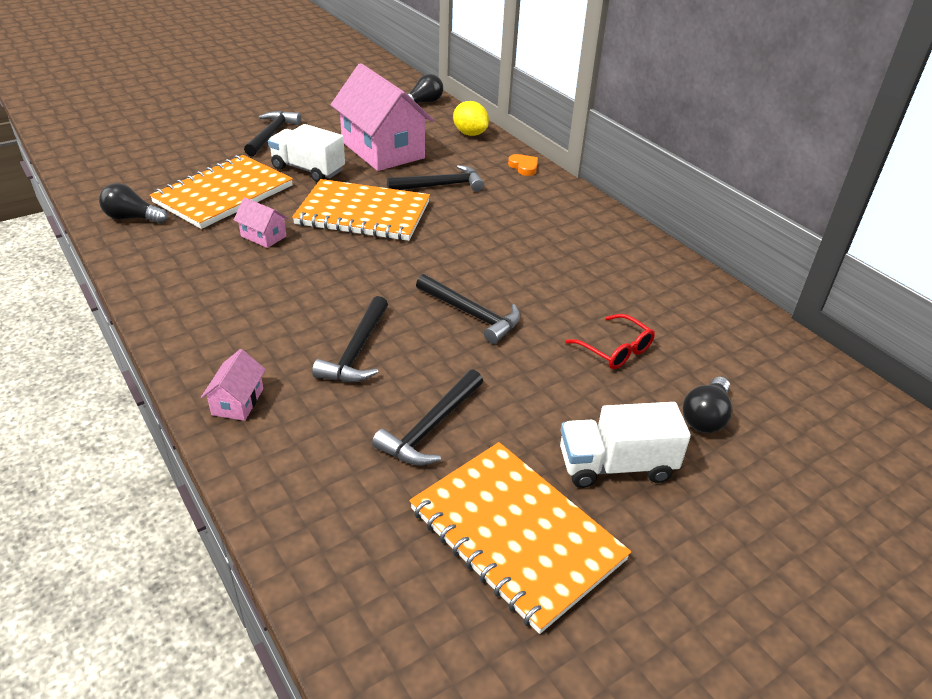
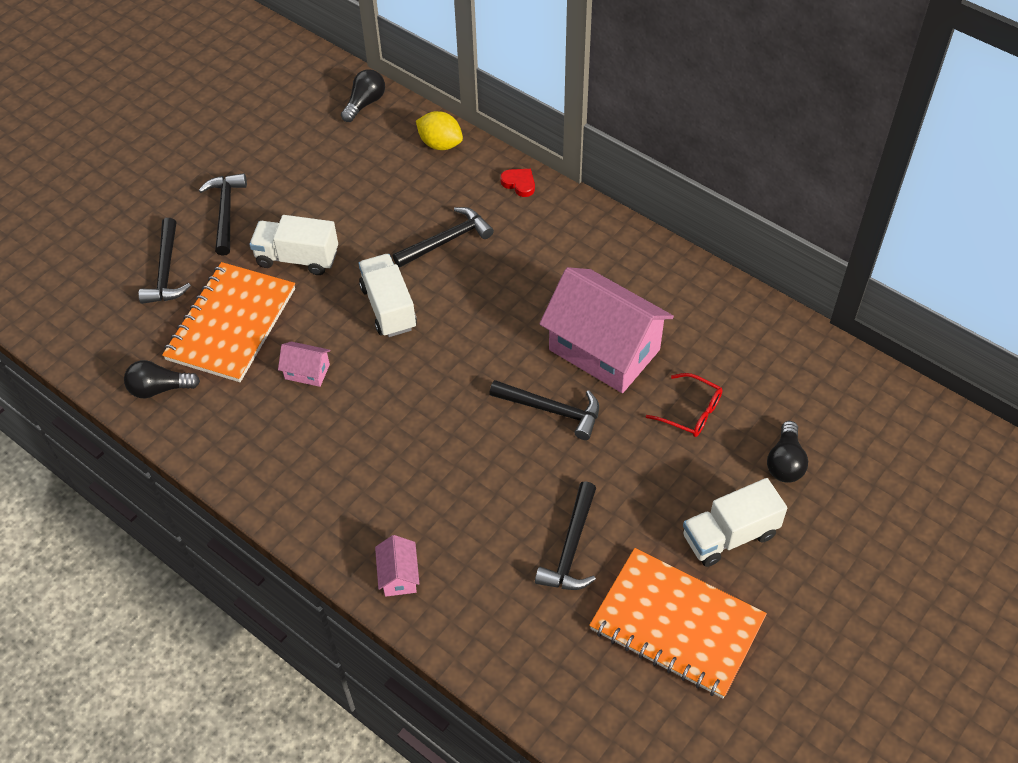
camera: 15 degrees left, 15 degrees up
(356, 351) = (471, 487): black hammer -> black hammer (166, 271)
(363, 213) = (388, 307): orange notebook -> white truck
(382, 150) = (360, 201): pink house -> pink house (604, 350)
(524, 167) = (519, 184): orange heart -> red heart

